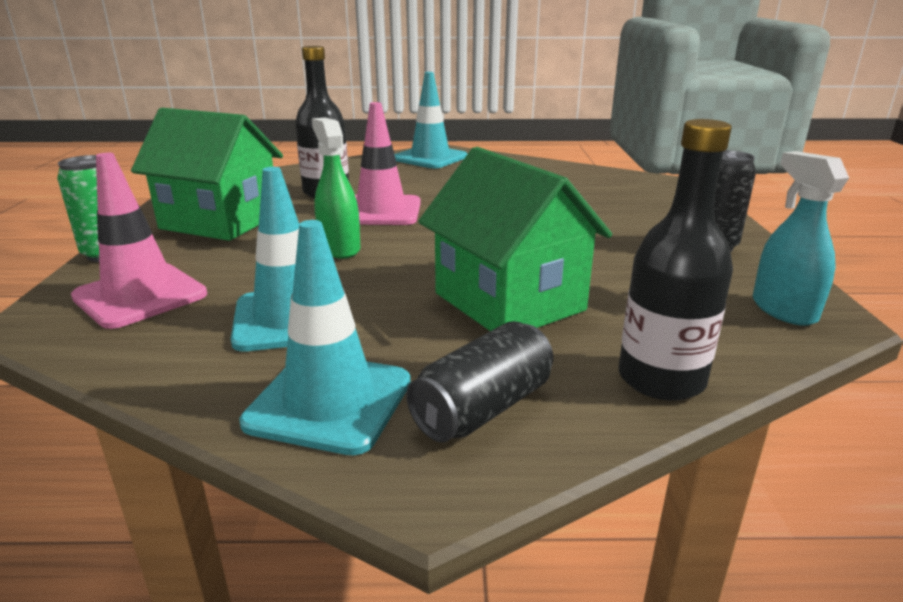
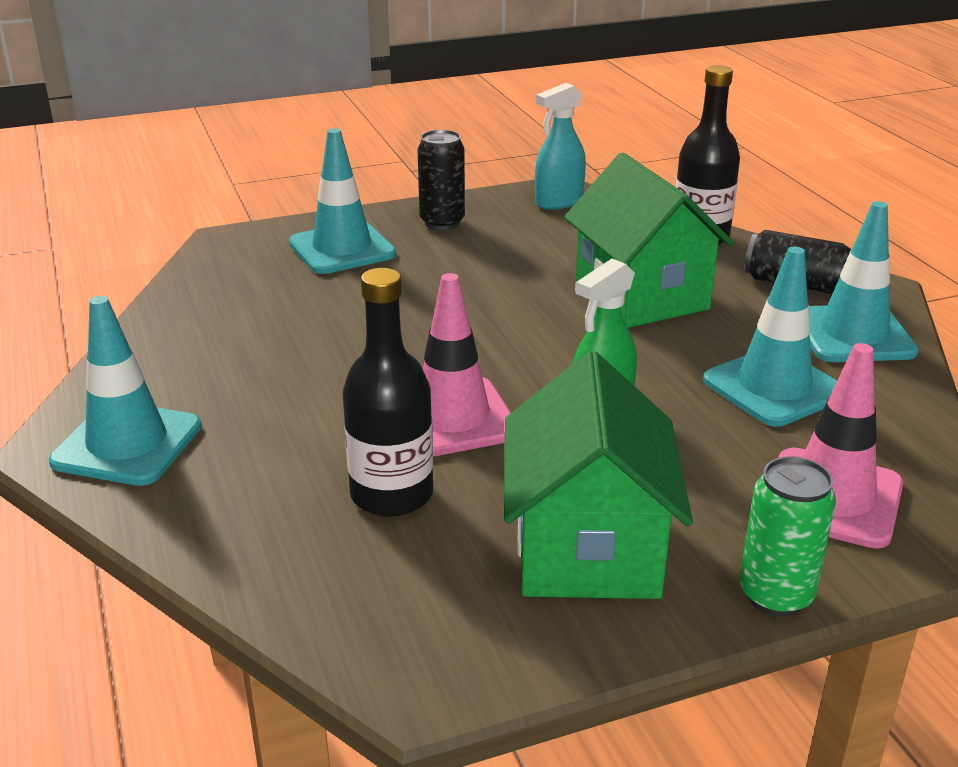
camera: 110 degrees left, 5 degrees up
(509, 302) = (641, 296): green house -> green house turned 60 degrees counterclockwise
(656, 210) = (342, 249): none -> turquoise traffic cone

